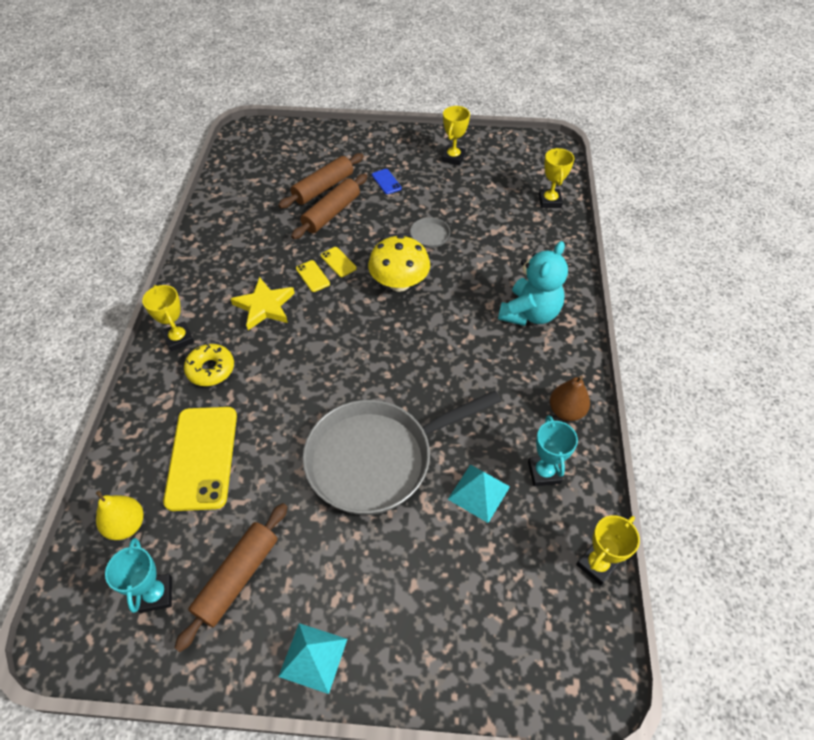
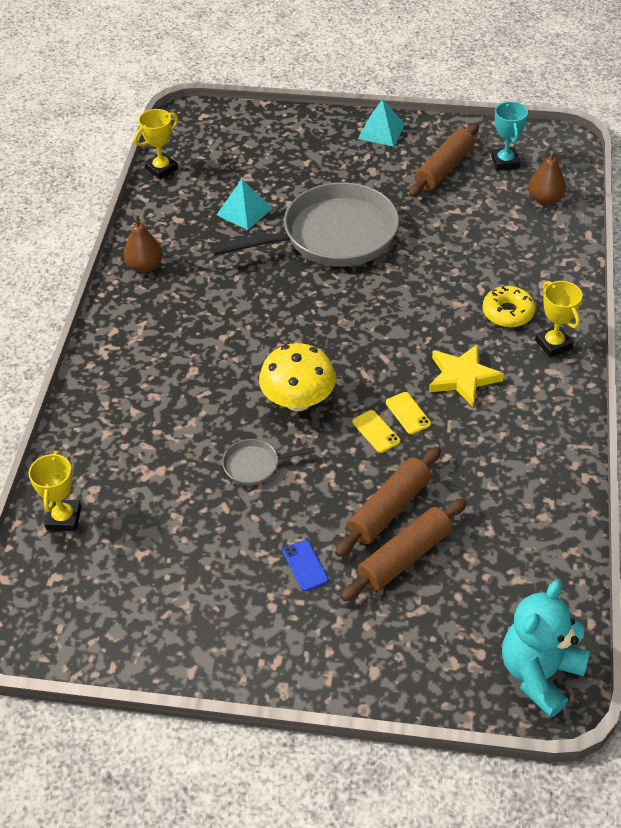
camera: 175 degrees left, 5 degrees down
(126, 525) = (545, 199): yellow pear -> brown pear
(202, 457) = (494, 241): yellow phone -> none
(453, 158) = (190, 613): yellow trophy -> none
(529, 313) = (149, 359): turquoise teddy bear -> turquoise teddy bear (539, 674)
(544, 472) = (183, 222): turquoise trophy -> none

